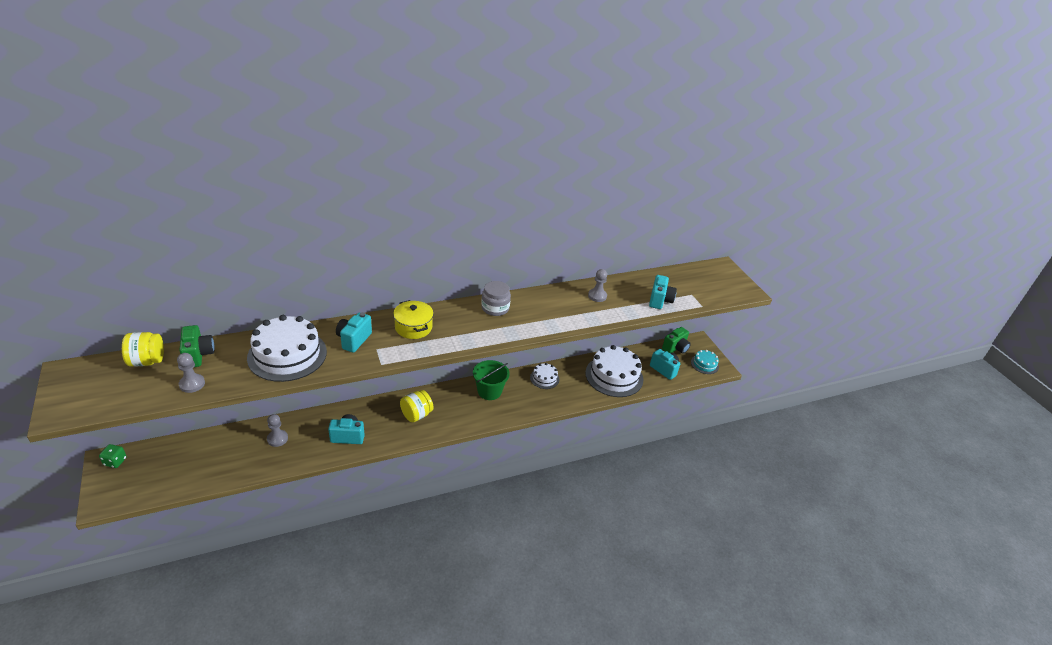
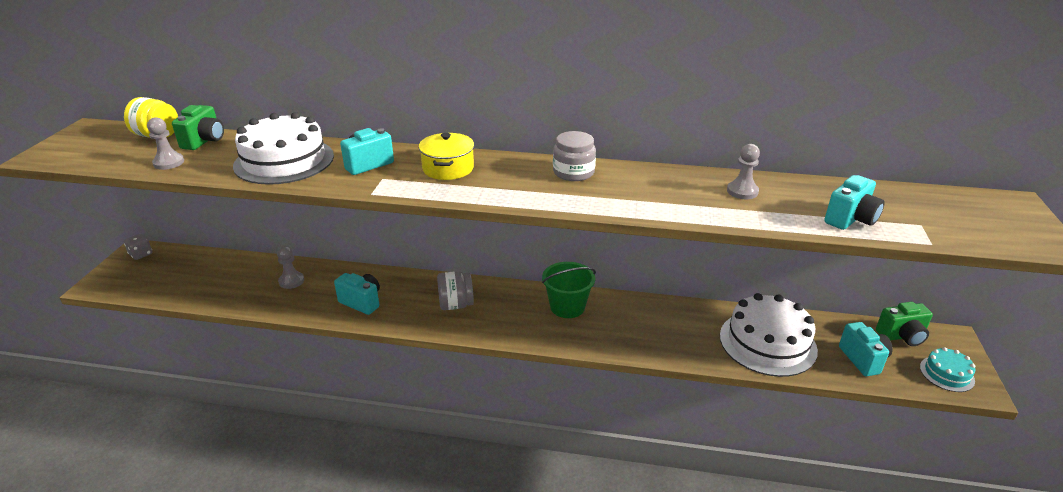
camera: 35 degrees right, 5 degrees down
(115, 461) = (141, 254): green dice -> grey dice
(416, 415) = (456, 305): yellow jar -> grey jar
(544, 378) = (655, 314): white cake -> none

